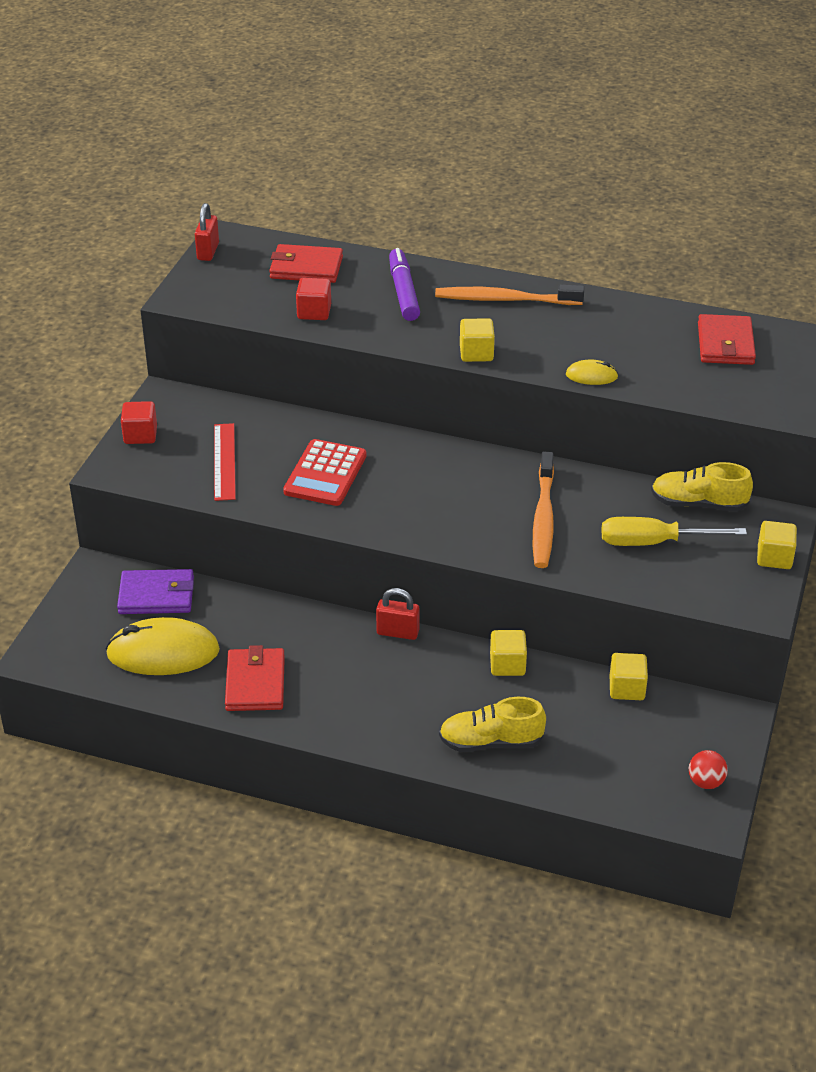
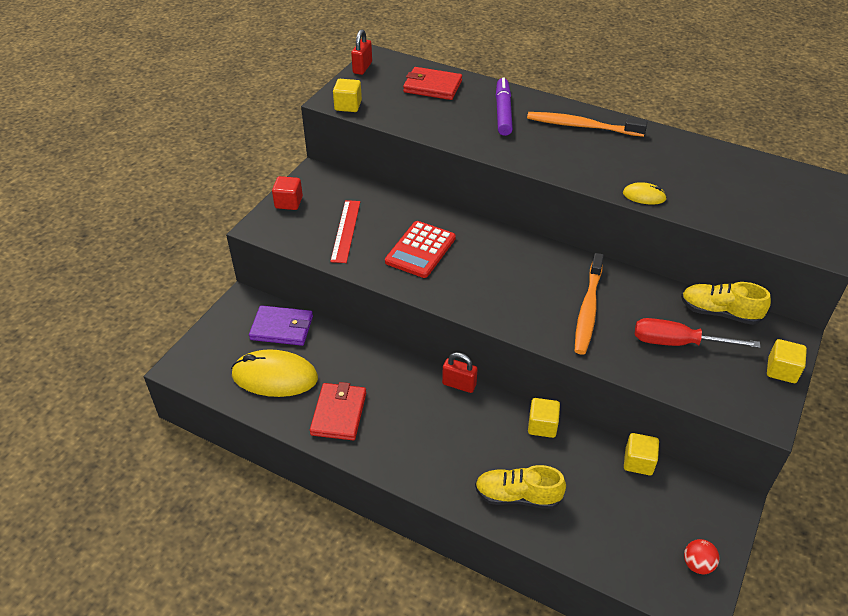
camera: 10 degrees right, 5 degrees up
(314, 312) = (431, 121): red cube -> none
(476, 353) = (552, 167): yellow cube -> yellow cube (348, 105)
(653, 542) = (678, 343): yellow screwdriver -> red screwdriver
(725, 344) = (759, 181): red wallet -> none

